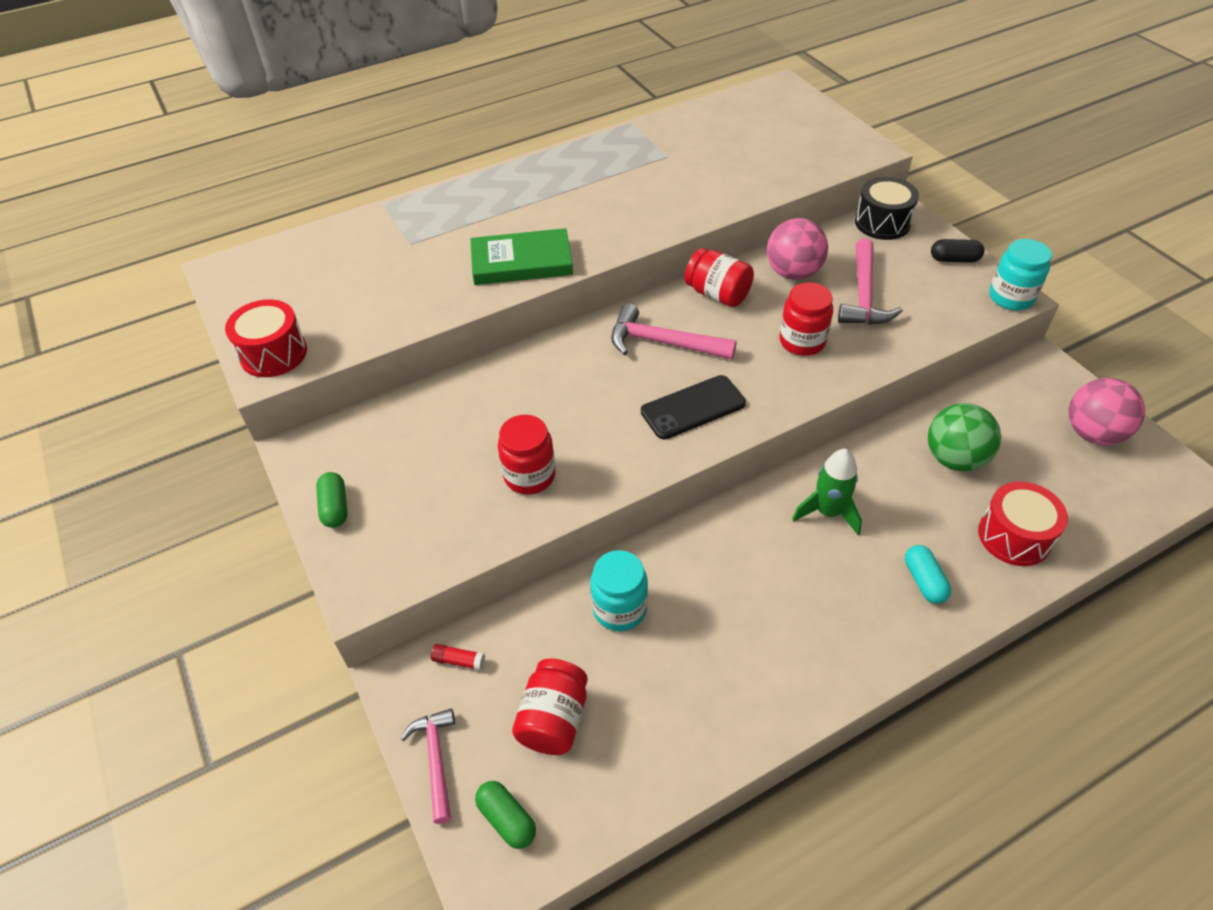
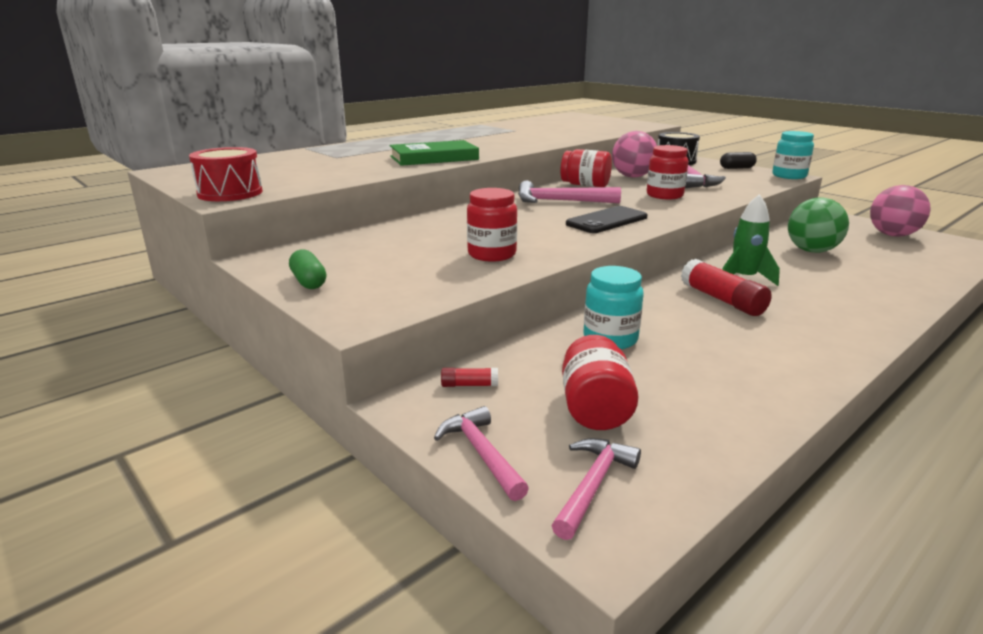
camera: 15 degrees left, 25 degrees down
(507, 819) = (593, 485): green capsule -> pink hammer
(776, 554) = (722, 300): none -> red glue stick
(924, 581) = (852, 300): turquoise capsule -> none
(1014, 536) = (893, 276): red drum -> none

